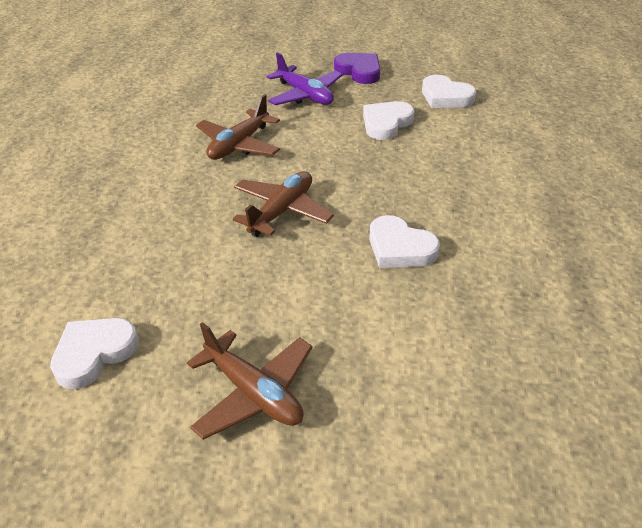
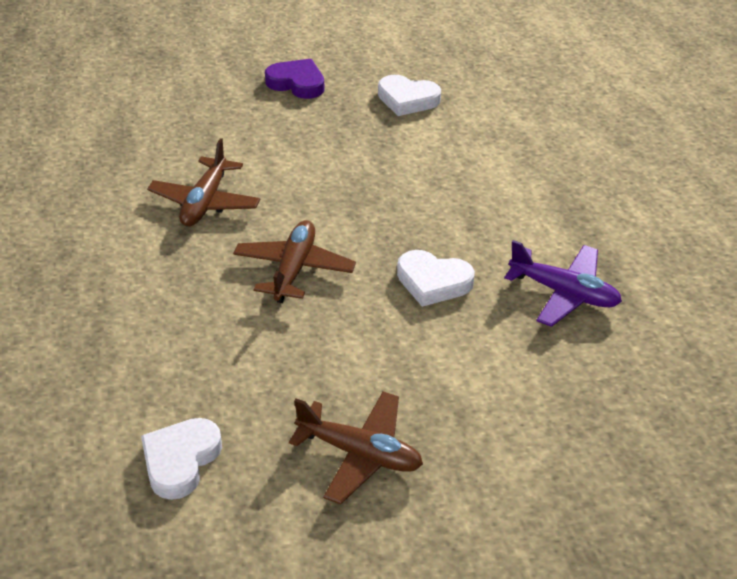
camera: 20 degrees left, 0 degrees up
(305, 95) = (249, 125): purple plane -> purple plane (564, 293)
(386, 123) = (357, 144): white heart -> none

